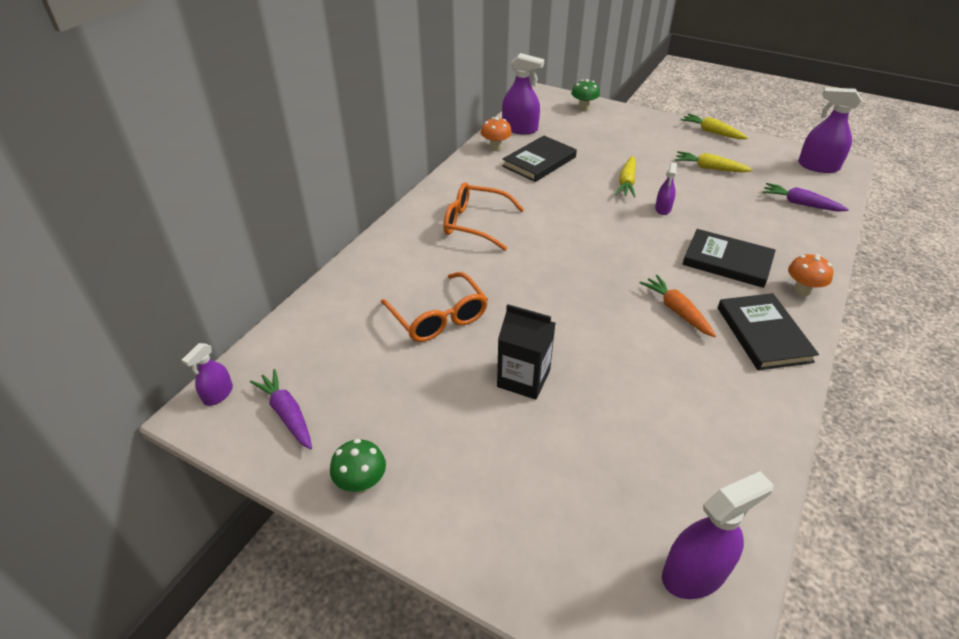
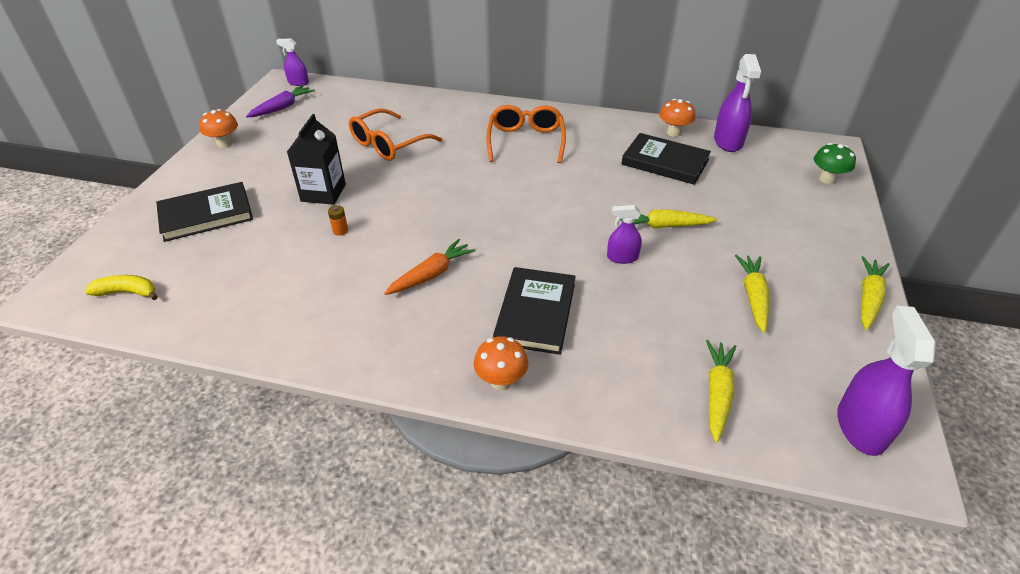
camera: 75 degrees right, 0 degrees up
(361, 483) = (224, 144): green mushroom -> orange mushroom
(599, 368) = (340, 230): none -> orange battery
(694, 573) = (128, 292): purple spray bottle -> yellow banana
(763, 334) = (408, 341): black book -> black book (206, 215)
(800, 204) = (717, 393): purple carrot -> yellow carrot

